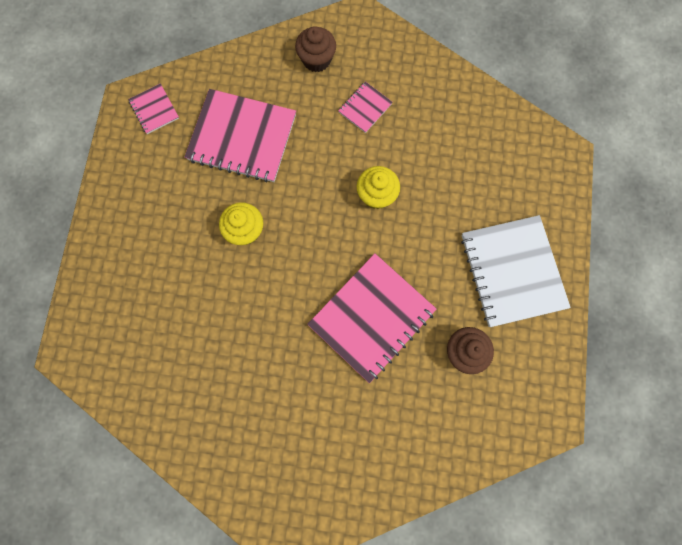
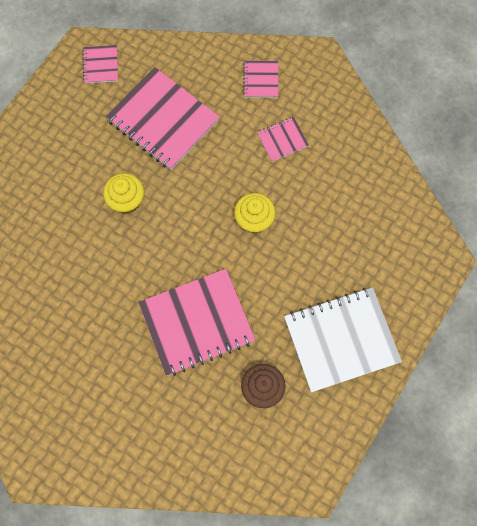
camera: 25 degrees right, 5 degrees down
(316, 60) = (261, 80): brown cupcake -> pink notebook
(512, 271) = (341, 340): white notebook -> white notebook turned 60 degrees clockwise

